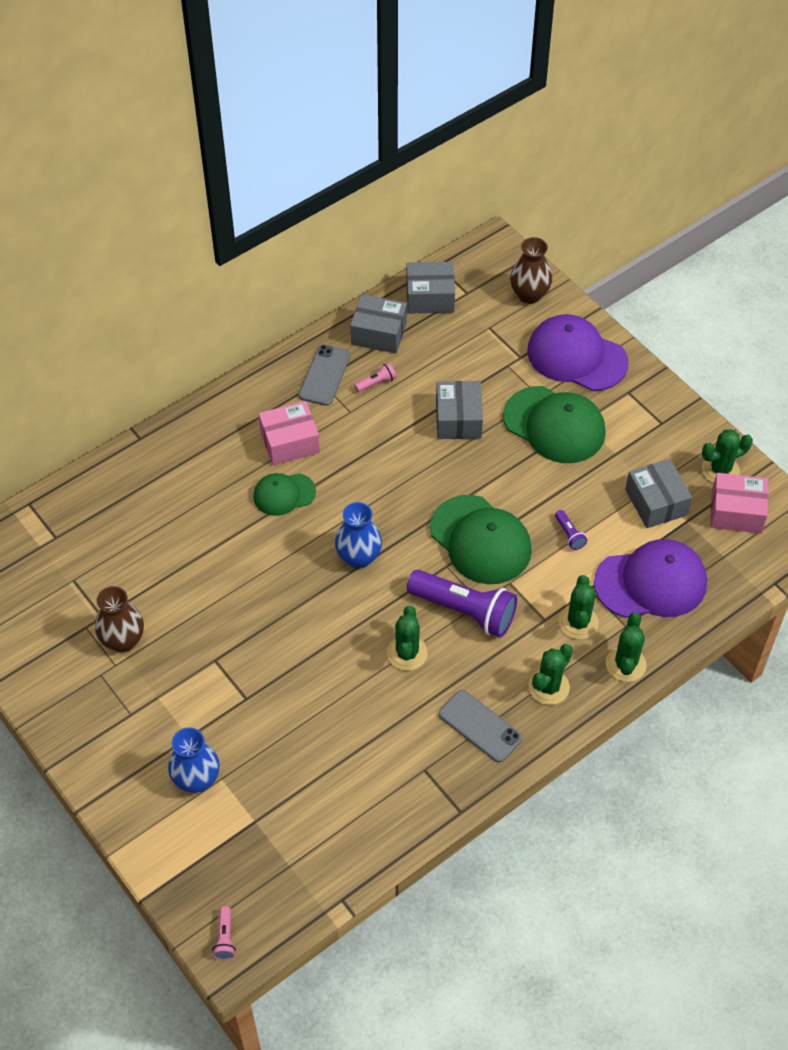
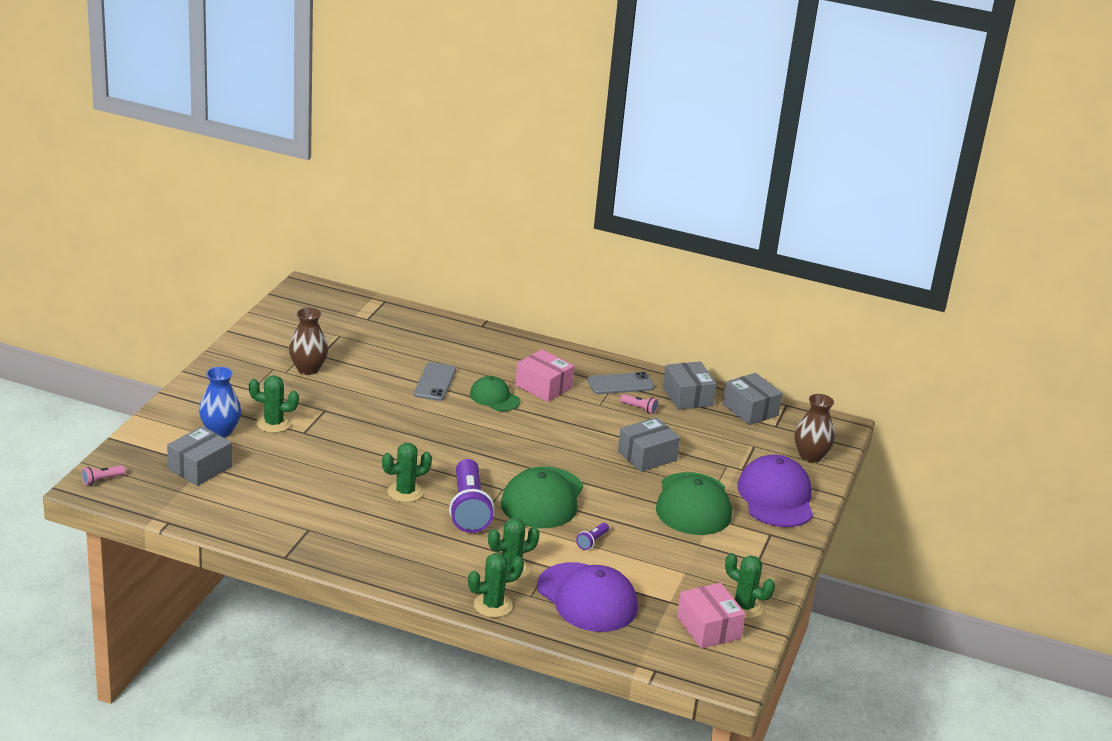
camera: 55 degrees right, 25 degrees down
(359, 557) = (470, 446): blue vase -> none
(480, 726) = (369, 545): grey phone -> grey phone (435, 382)
(549, 687) = (435, 570): green cactus -> green cactus (273, 423)
(656, 502) = (671, 579): grey box -> grey box (200, 468)

